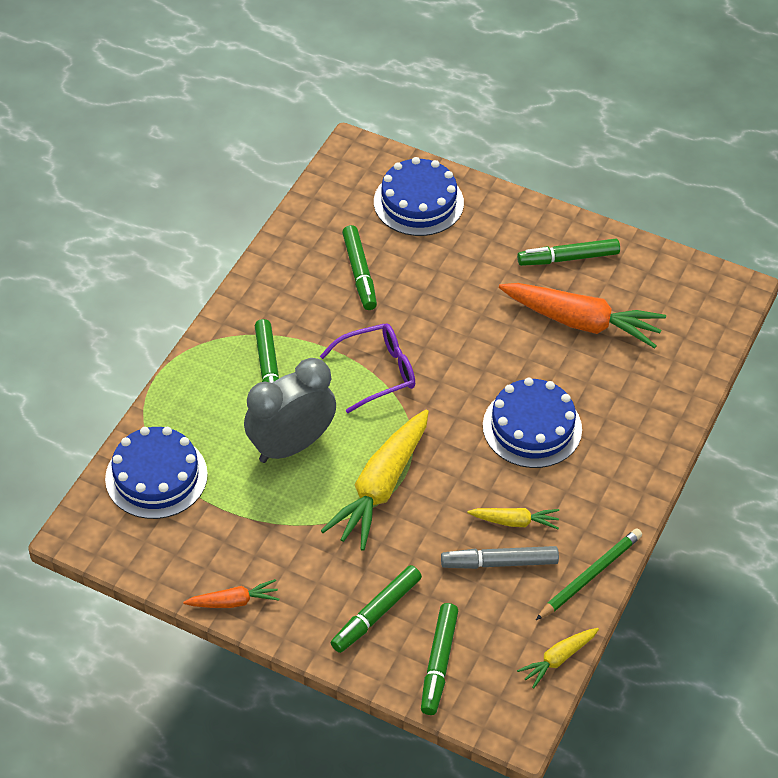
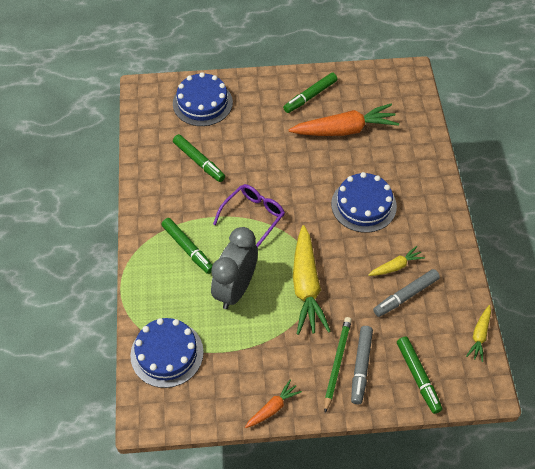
camera: 30 degrees left, 5 degrees up
(376, 614) = (361, 367): green marker -> grey marker
(590, 576) = (459, 276): green pencil -> green pencil (337, 363)

